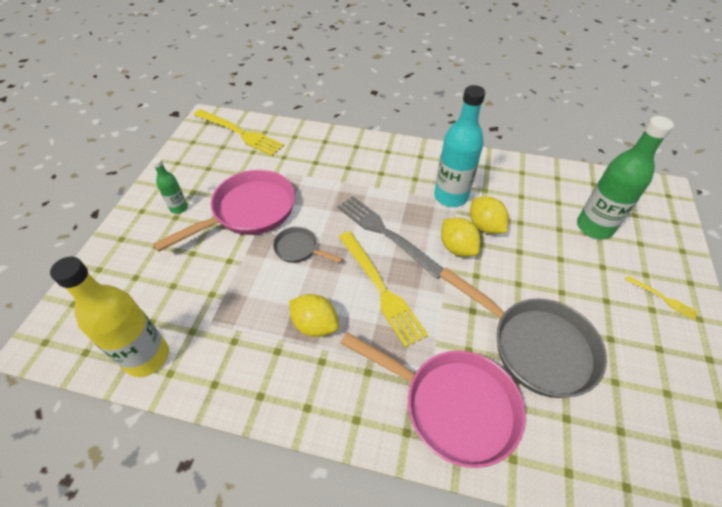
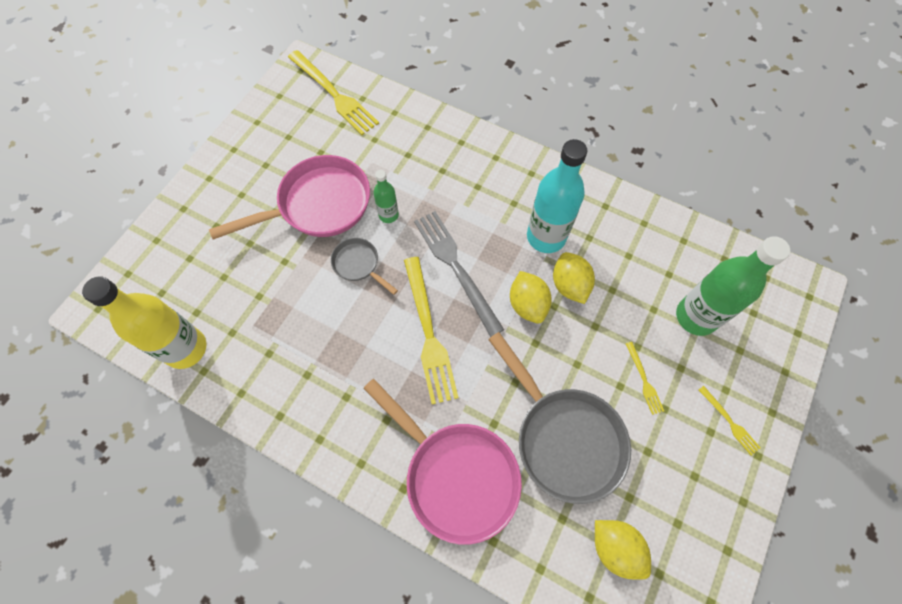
camera: 15 degrees right, 15 degrees up
(179, 208) = (247, 183): green bottle -> green bottle (388, 215)
(315, 325) = (350, 356): yellow lemon -> yellow lemon (615, 548)
(578, 283) = (644, 380): none -> yellow fork

